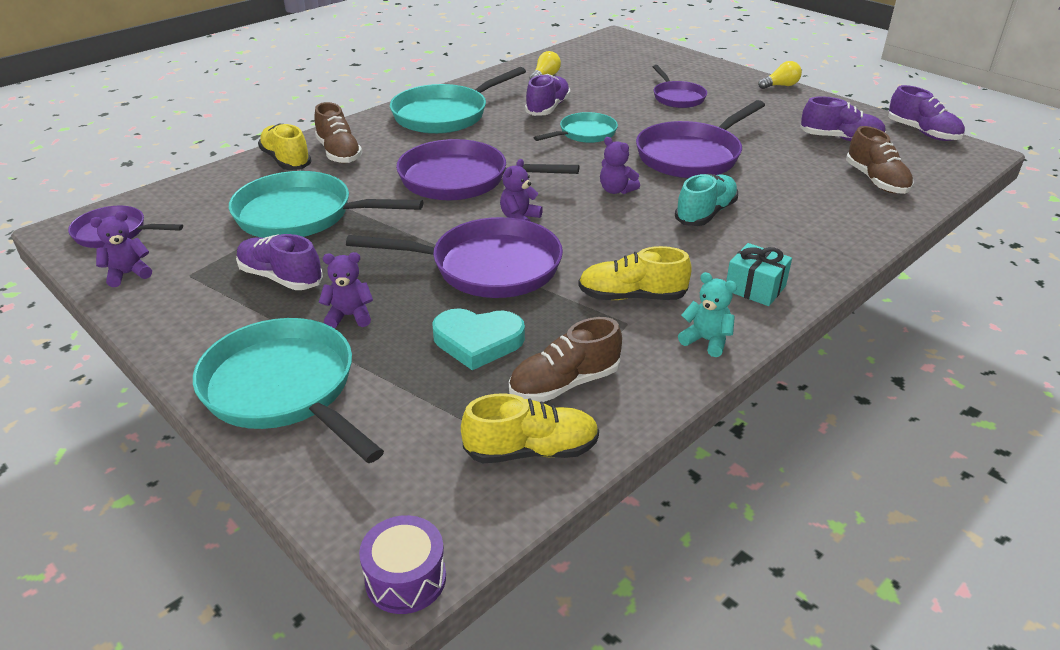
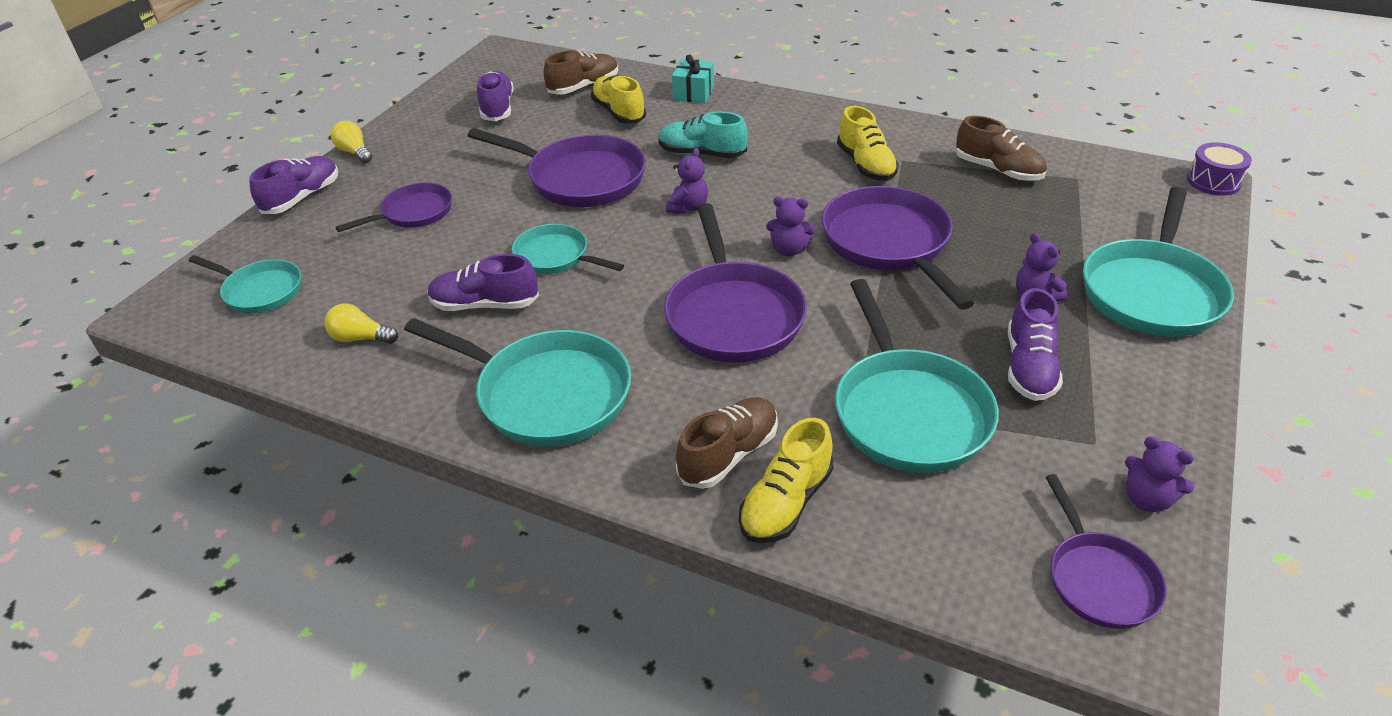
camera: 110 degrees left, 5 degrees up
(478, 341) = (994, 218): turquoise heart -> none
(531, 450) = (1073, 167): yellow shoe -> yellow shoe (619, 112)
(615, 57) = (260, 291): none -> turquoise pan
(706, 340) = (892, 127): turquoise teddy bear -> none
(755, 288) = (805, 118): turquoise gift -> turquoise gift (693, 93)
(922, 133) = (464, 73): purple shoe -> purple shoe (302, 198)

